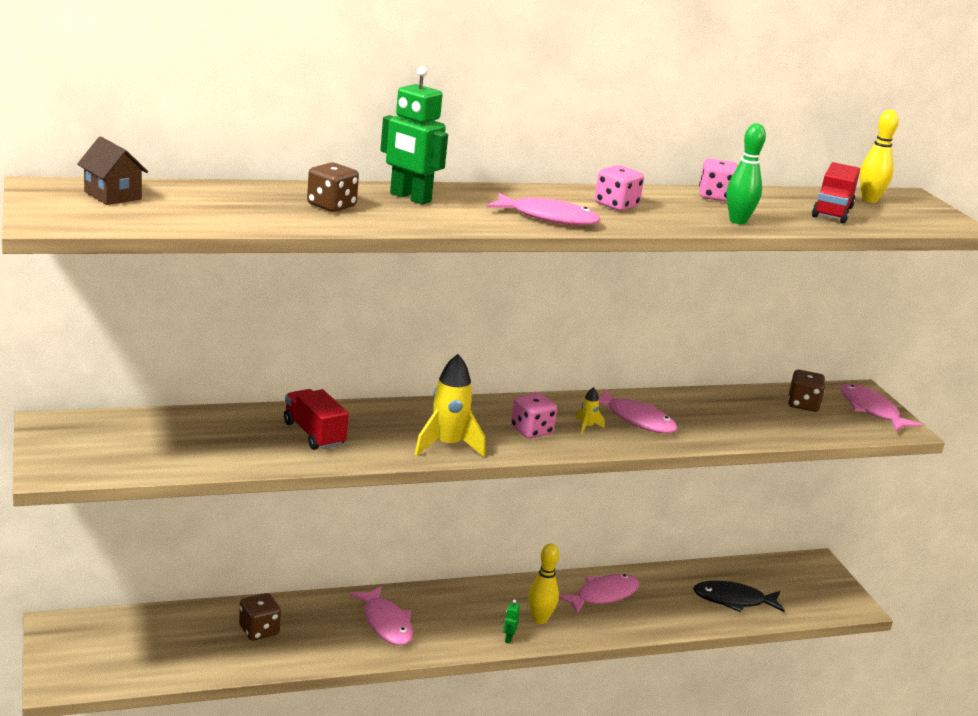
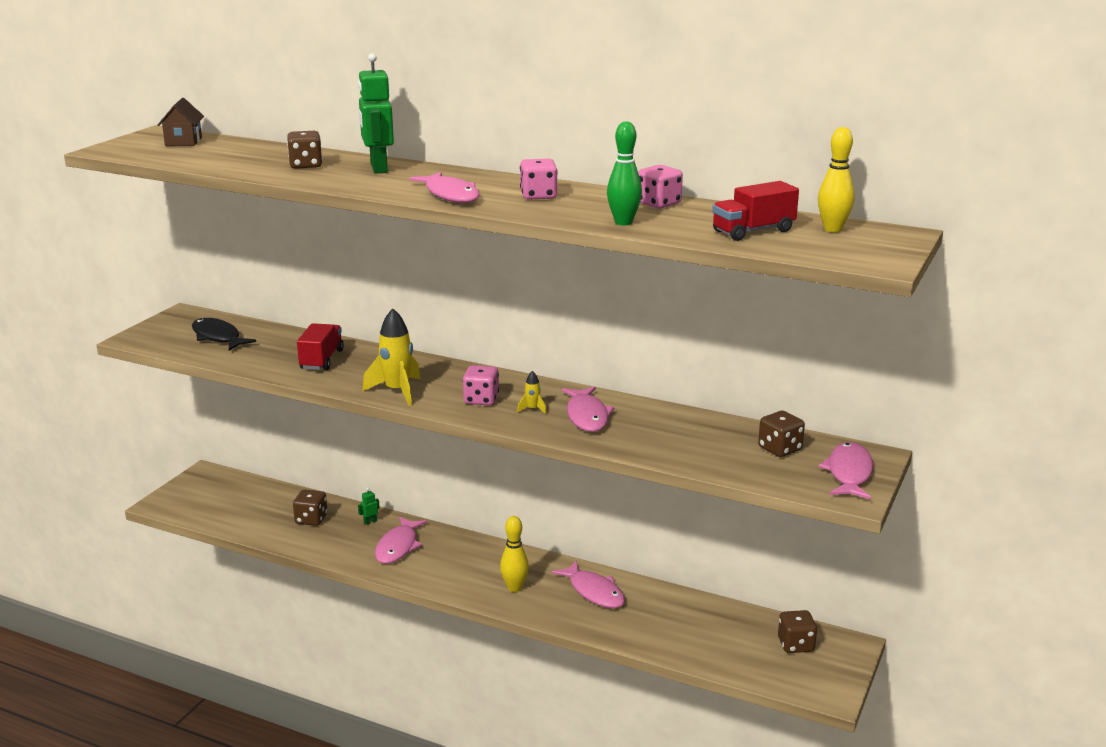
camera: 45 degrees right, 0 degrees up
(508, 638) = (469, 591): green robot -> green robot (370, 522)
(603, 595) = (594, 592): pink fish -> pink fish turned 45 degrees clockwise
(733, 600) = (709, 640): black fish -> black fish (218, 337)
(787, 577) = (795, 645): none -> brown dice

